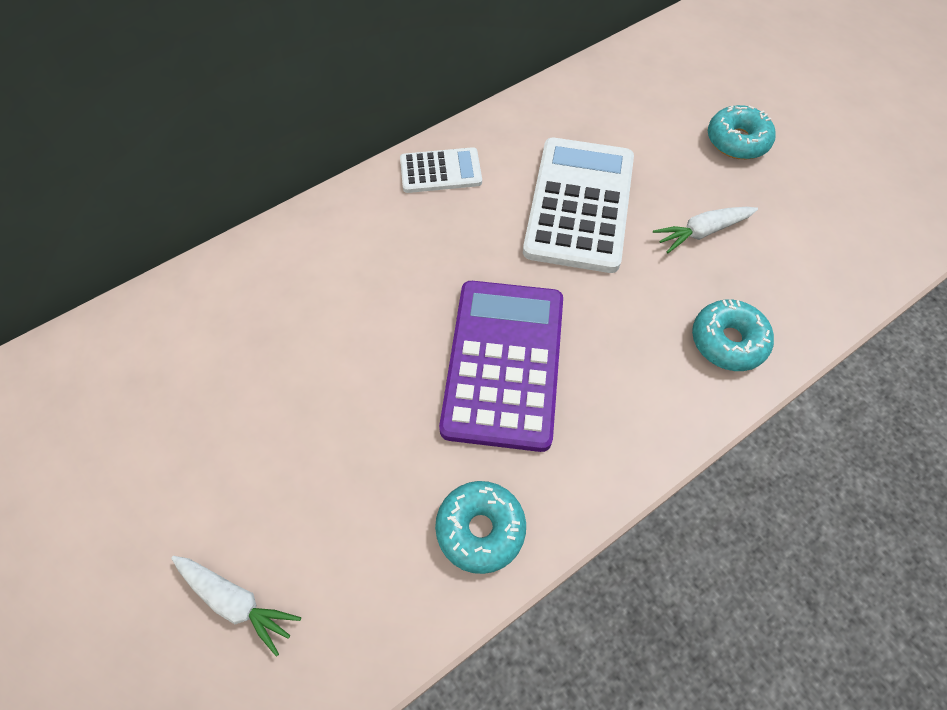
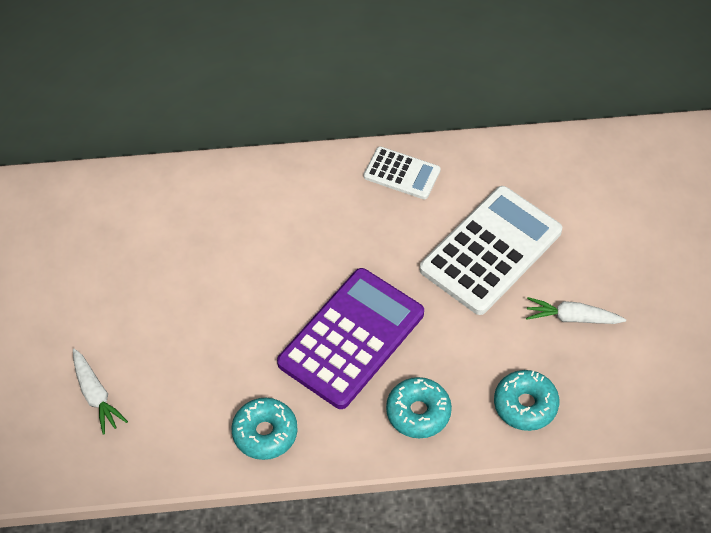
camera: 30 degrees right, 5 degrees down
(737, 141) = (664, 259): turquoise donut -> turquoise donut (418, 412)

